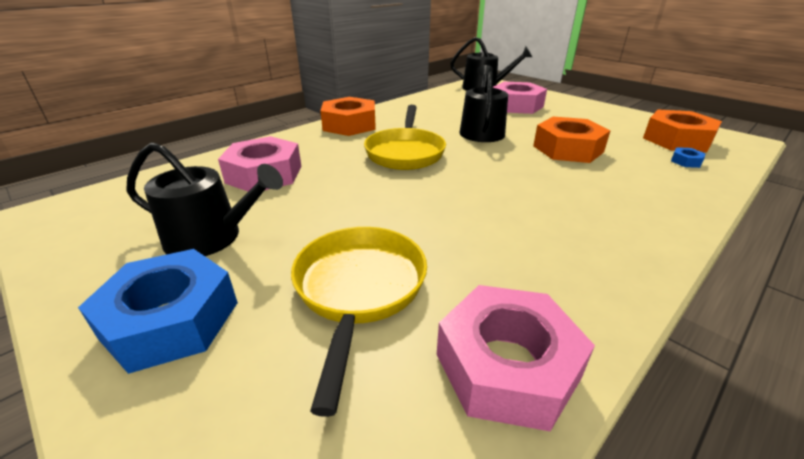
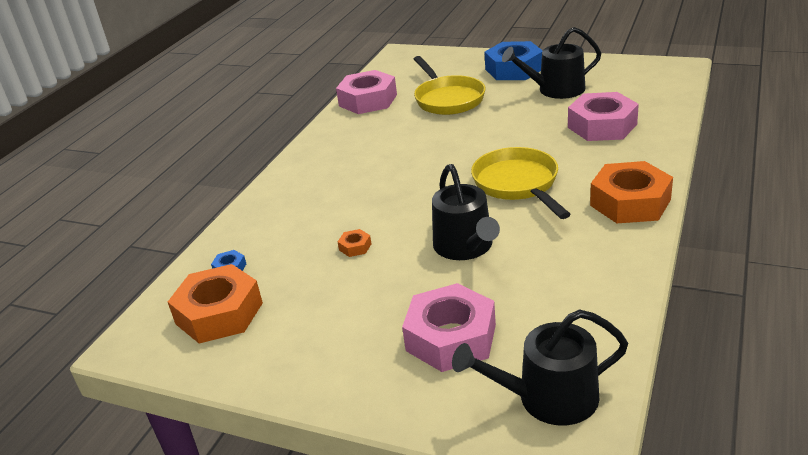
camera: 160 degrees right, 0 degrees up
(568, 149) = (355, 247): orange nut -> orange nut, size x0.41

